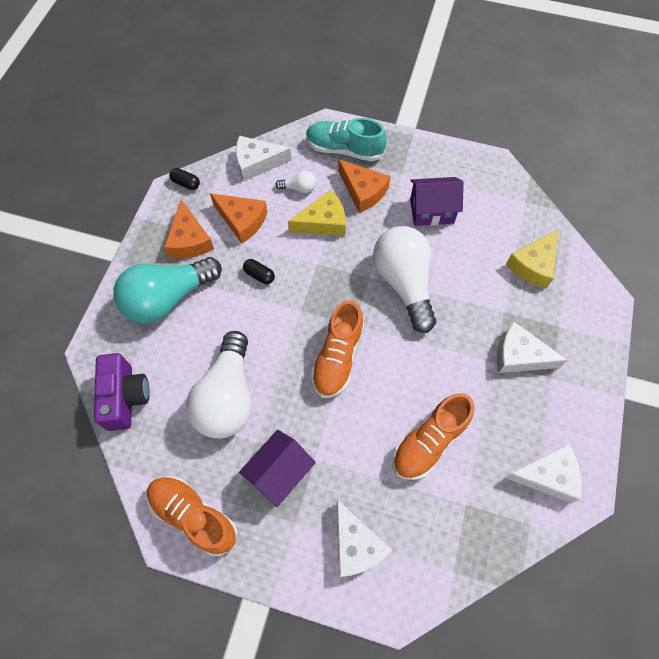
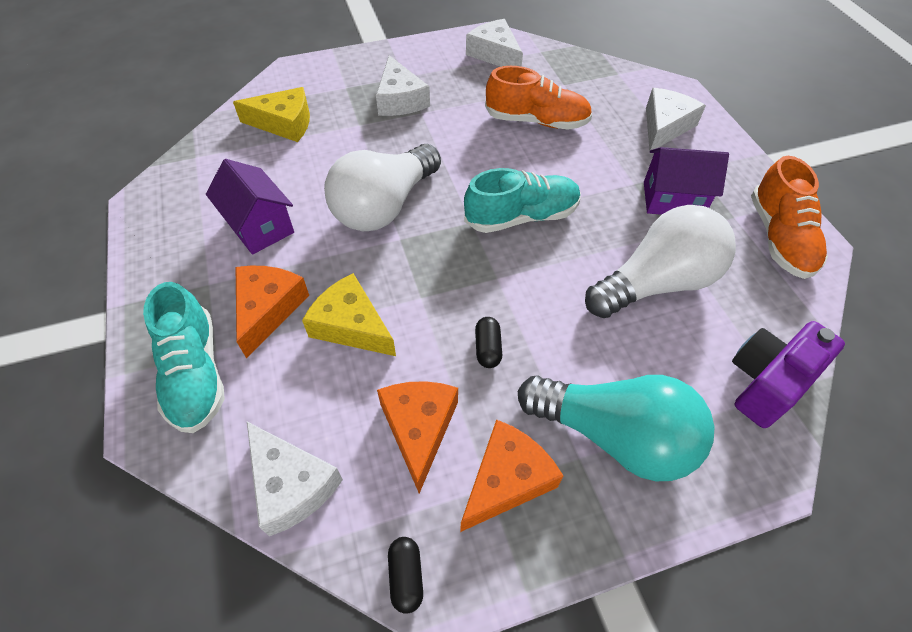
camera: 125 degrees left, 10 degrees down
(299, 188) = (309, 389): white light bulb -> none
(338, 357) = (521, 216): orange shoe -> turquoise shoe

